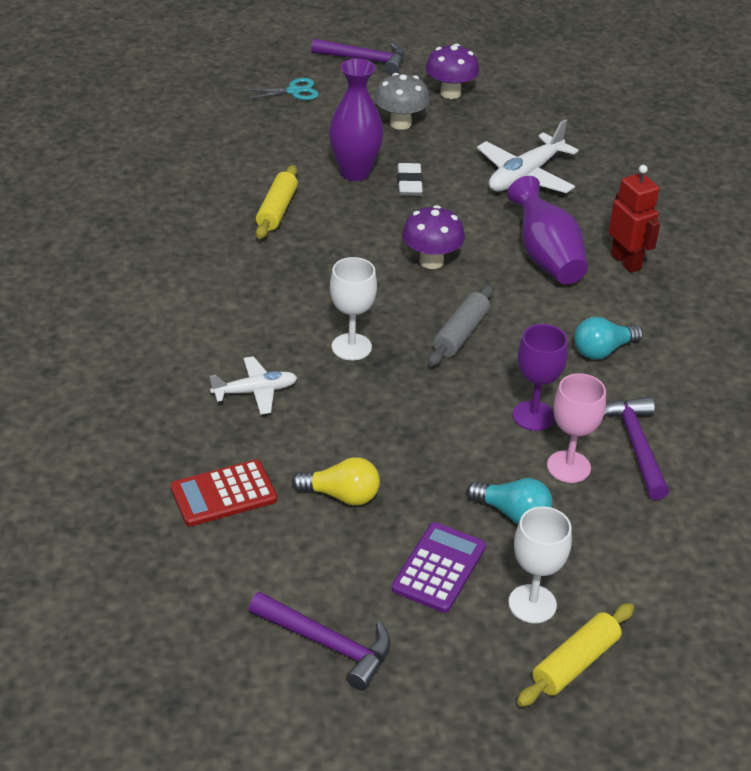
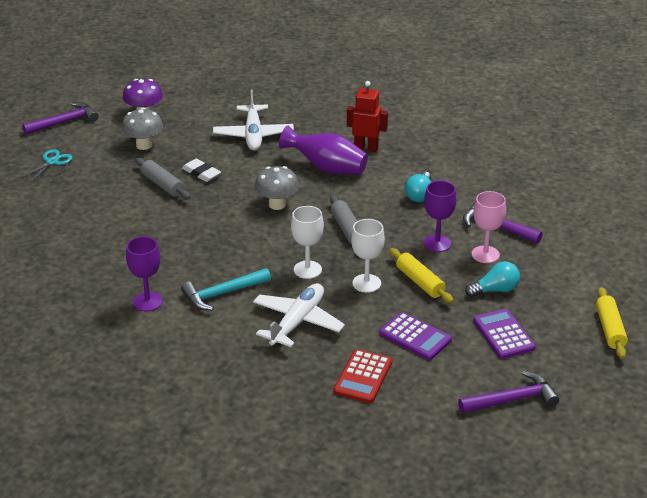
camera: 45 degrees left, 5 degrees down
(161, 274) = (148, 302): none -> purple goblet
(235, 313) = (222, 294): none -> turquoise hammer
(255, 391) = (297, 322): white plane -> white plane, size x1.61
(277, 210) = (154, 229): yellow rolling pin -> yellow rolling pin (420, 282)
(342, 495) = (415, 337): yellow light bulb -> purple calculator
(355, 172) = (163, 185): purple vase -> grey rolling pin
(431, 261) = (277, 204): purple mushroom -> grey mushroom
(532, 604) = (560, 320): white goblet -> white goblet (366, 283)

